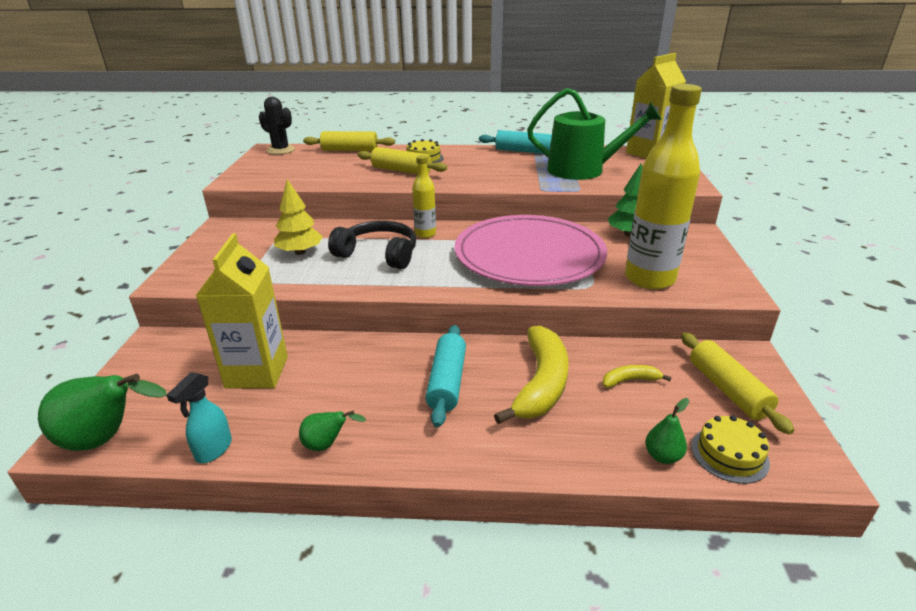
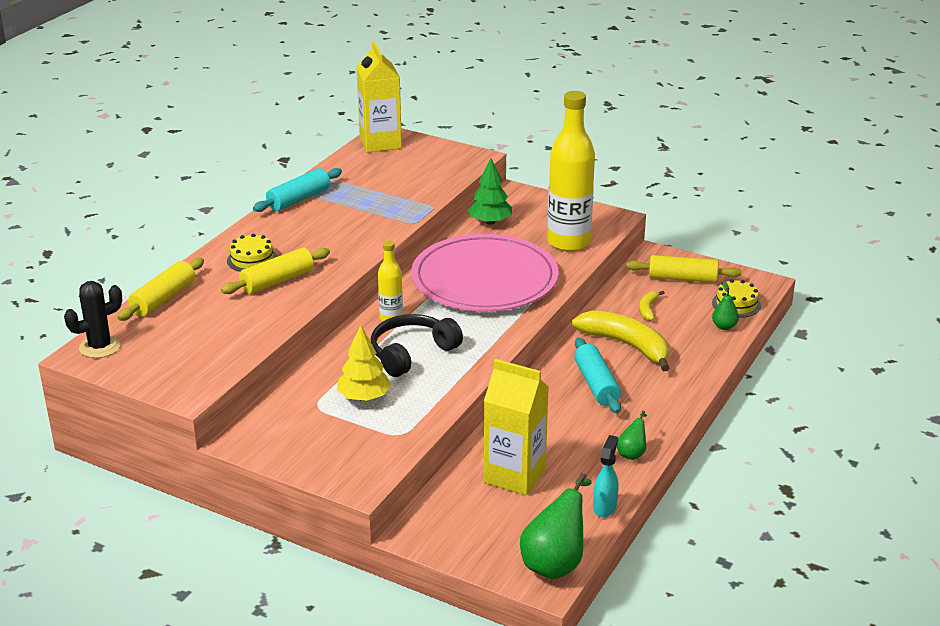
camera: 65 degrees left, 0 degrees up
(213, 450) = (605, 507): turquoise spray bottle -> turquoise spray bottle turned 120 degrees counterclockwise
(447, 382) = (596, 384): turquoise rolling pin -> turquoise rolling pin turned 45 degrees clockwise
(583, 170) = (387, 188): green watering can -> none

